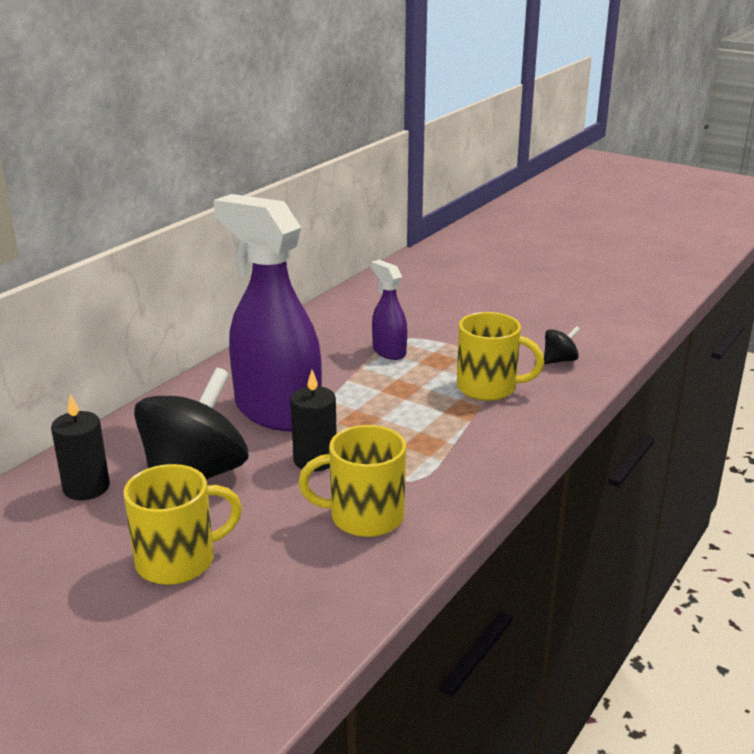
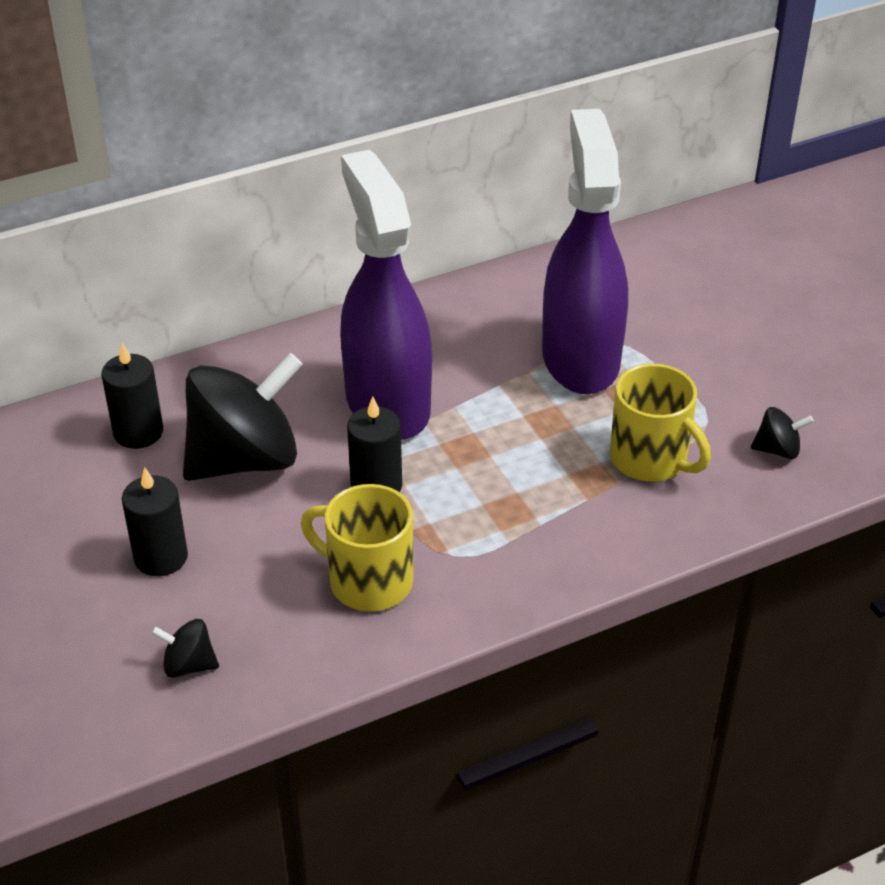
camera: 30 degrees right, 15 degrees up
(178, 561) = (161, 557): yellow mug -> black candle
(269, 624) = (189, 665): none -> black spinning top
(389, 351) = (580, 358): purple spray bottle -> purple spray bottle, size x2.11

